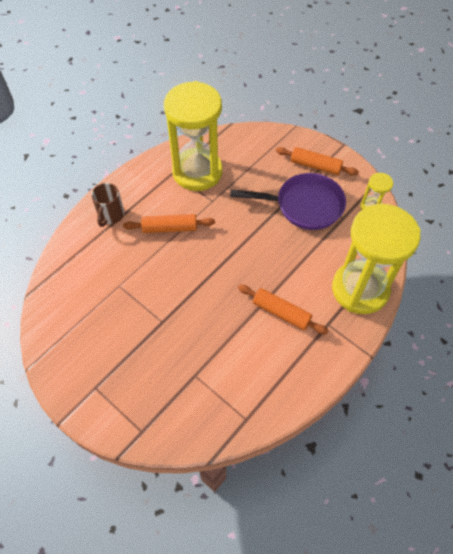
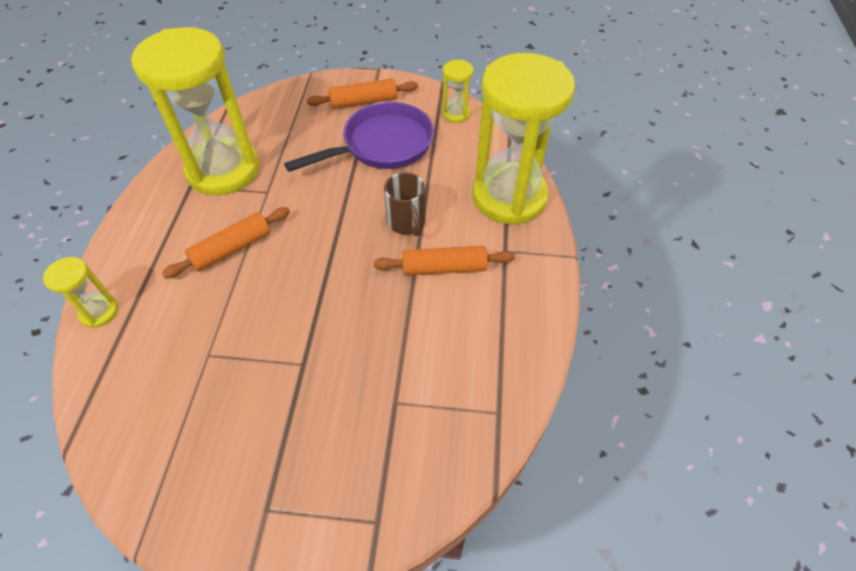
camera: 35 degrees left, 5 degrees down
(82, 227) = (99, 312): none -> yellow hourglass
(111, 215) = (134, 275): brown mug -> brown mug (406, 222)

